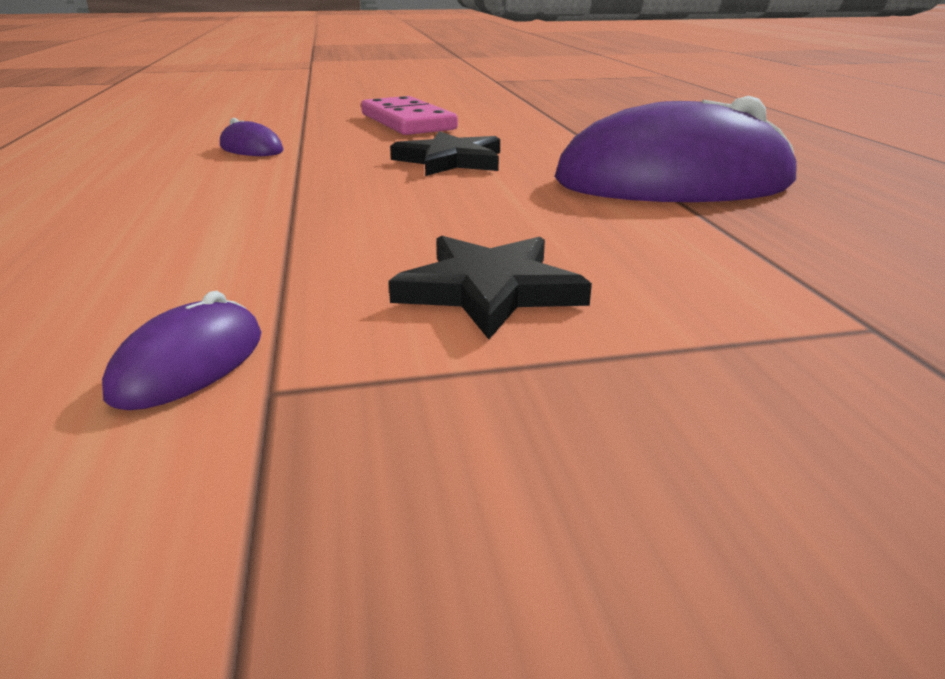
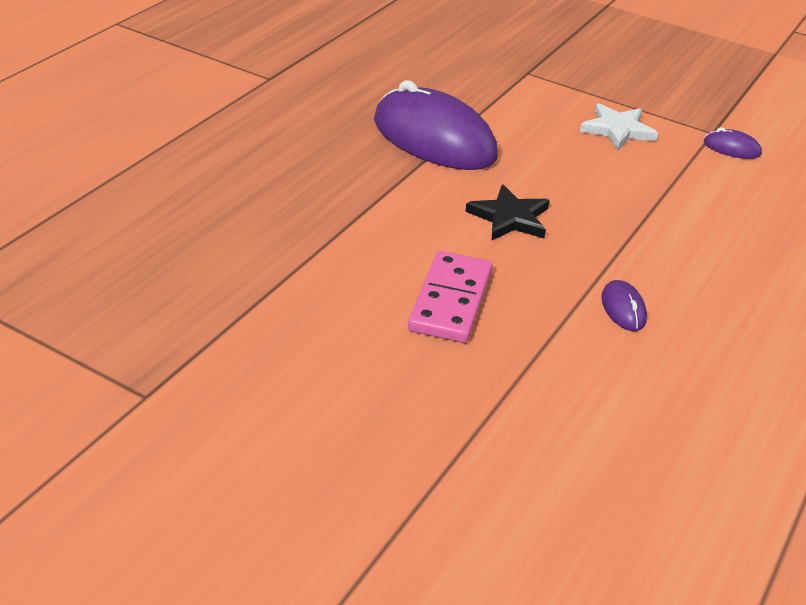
camera: 140 degrees left, 10 degrees up
(189, 364) = (731, 148): purple mouse -> purple mouse turned 45 degrees clockwise
(489, 290) = (617, 130): black star -> white star

